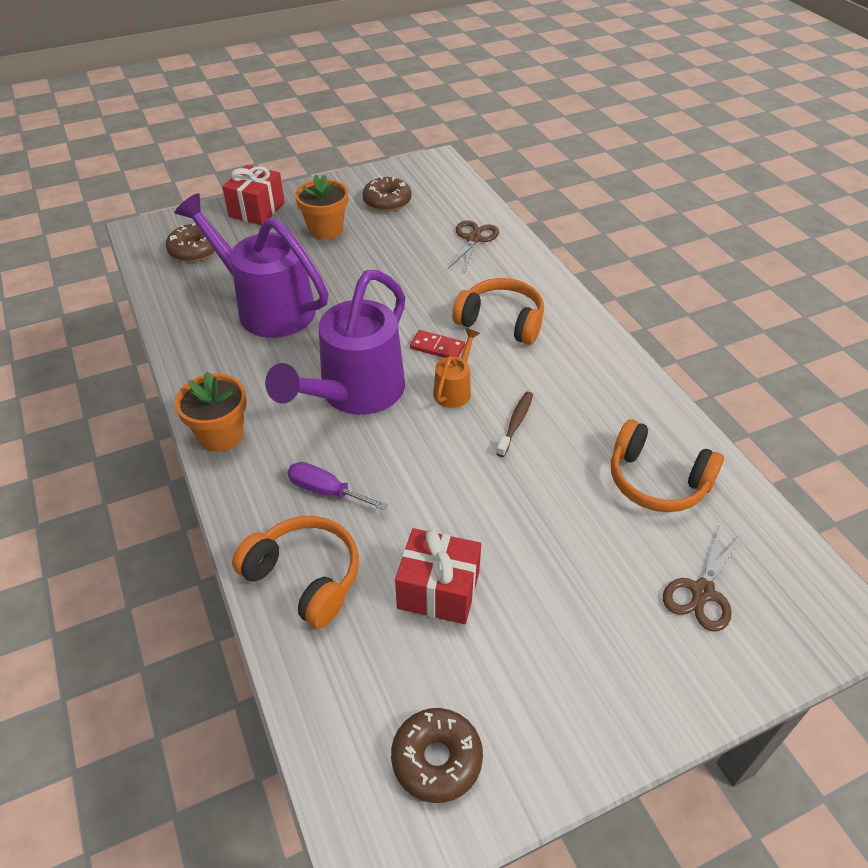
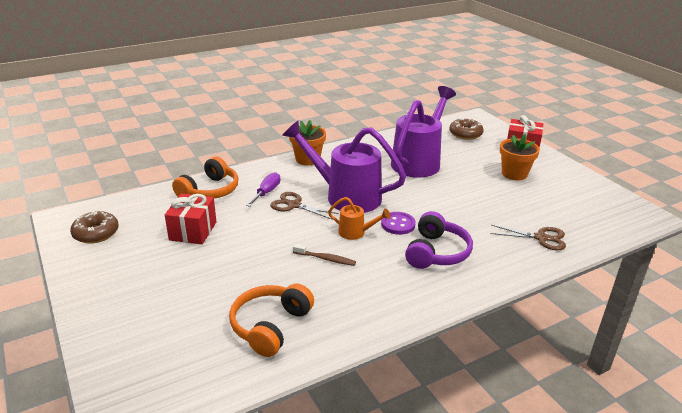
camera: 85 degrees right, 15 degrees down
(387, 201) = (568, 196): brown donut -> none
(437, 347) = (398, 224): red domino -> purple button
(501, 321) = (436, 252): orange headphones -> purple headphones
(702, 592) = (167, 340): brown scissors -> brown scissors (294, 205)

